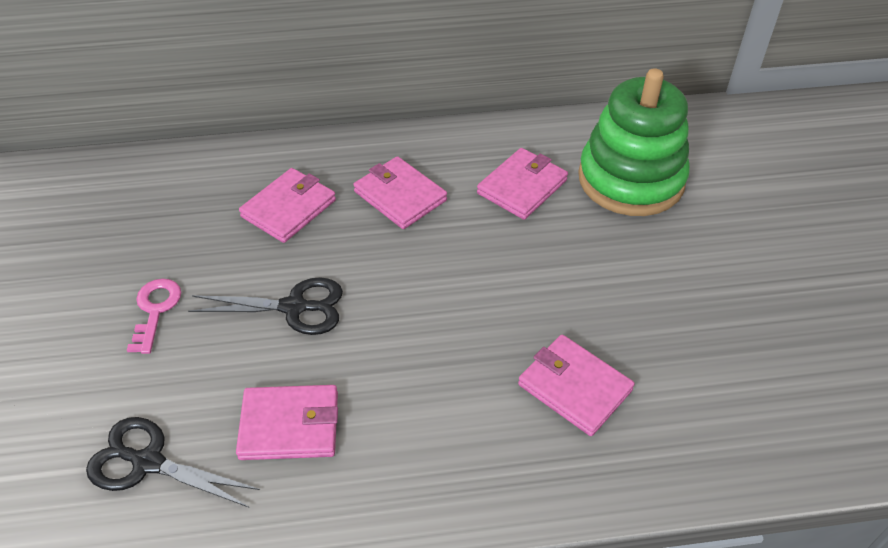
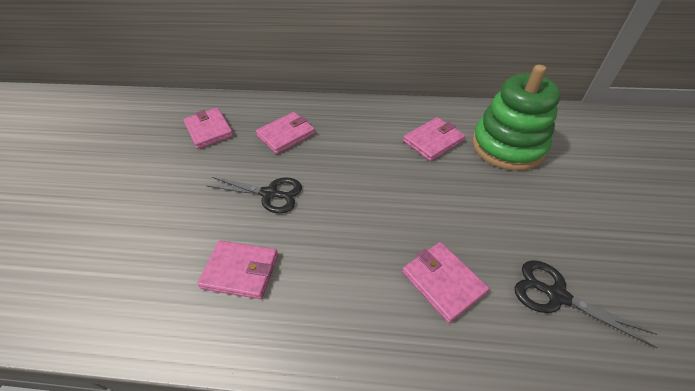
camera: 15 degrees right, 0 degrees up
(148, 462) = (145, 278): black scissors -> black scissors (556, 295)
(155, 310) = (189, 182): pink key -> none
(400, 196) = (354, 136): pink wallet -> pink wallet (209, 130)

